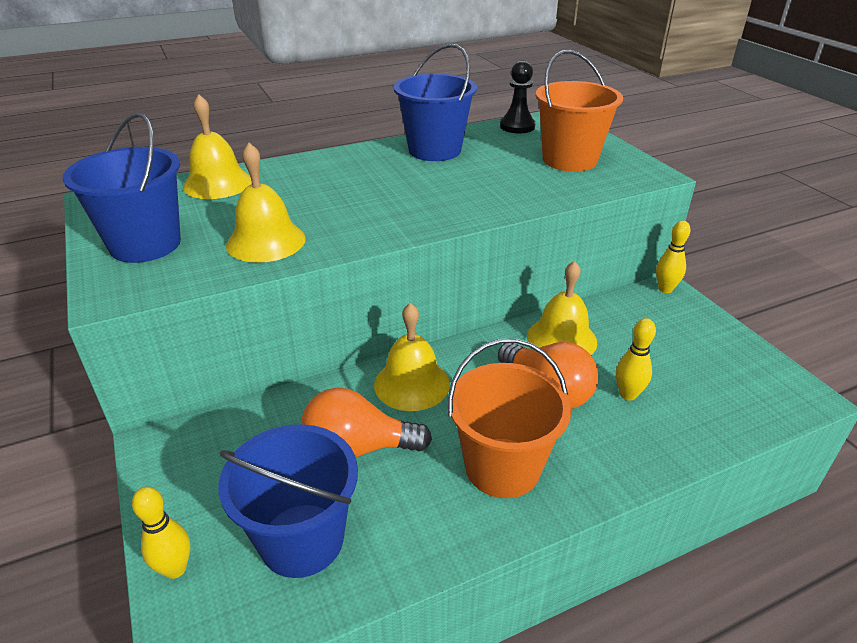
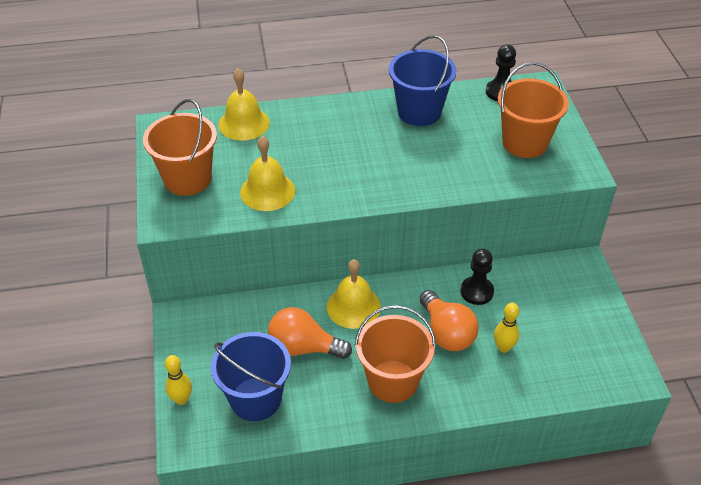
camera: 15 degrees right, 10 degrees up
(145, 244) = (187, 179): blue bucket -> orange bucket
(561, 339) = (476, 291): yellow bell -> black pawn
(665, 289) = (583, 262): yellow bowling pin -> none

